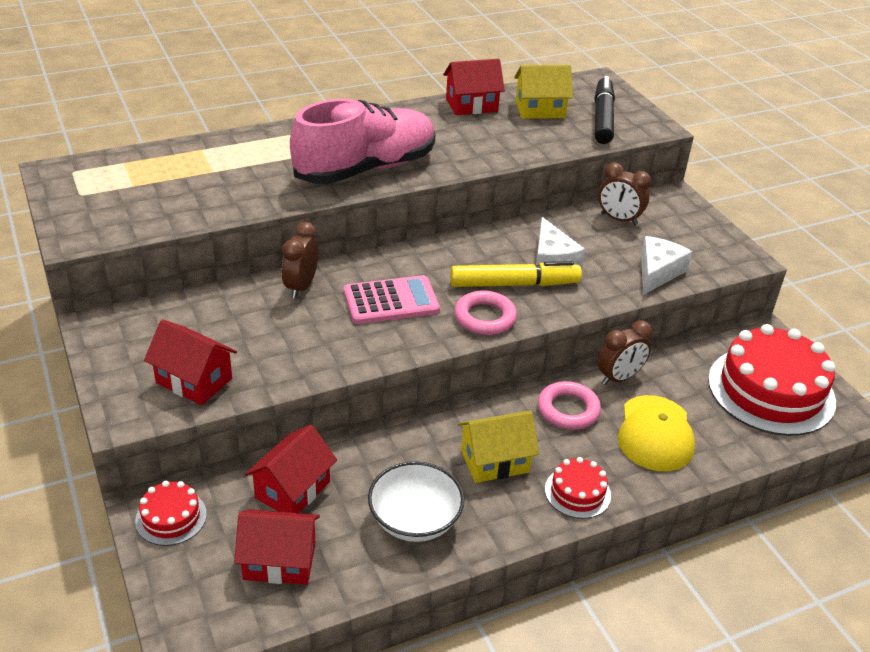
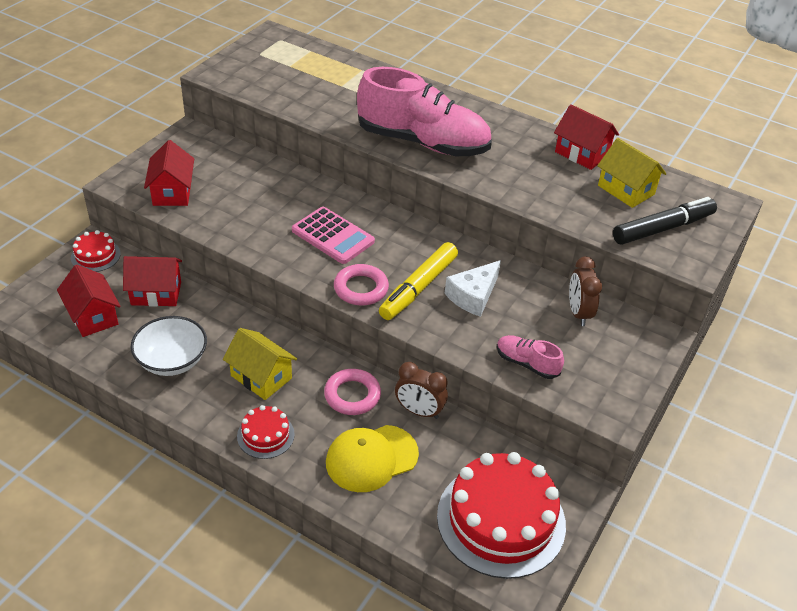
camera: 55 degrees right, 5 degrees up
(301, 287) = (306, 190): brown clock -> none
(514, 284) = (418, 288): yellow marker -> yellow marker turned 75 degrees clockwise
(657, 272) = (527, 363): white cheese -> pink shoe

